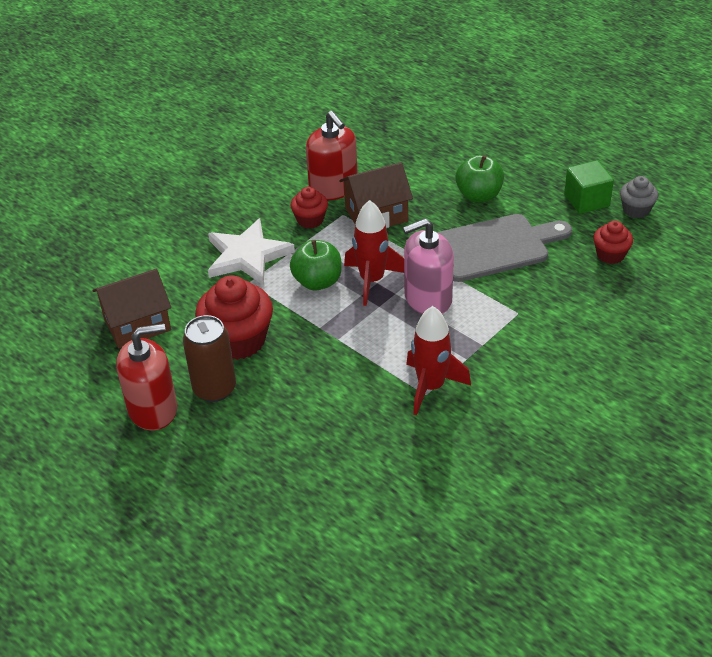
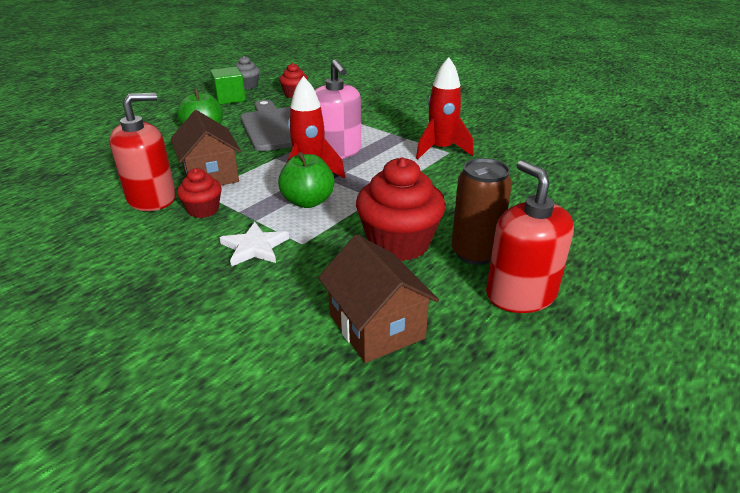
camera: 95 degrees left, 10 degrees down
(247, 256) = (254, 247): white star -> white star, size x0.62

